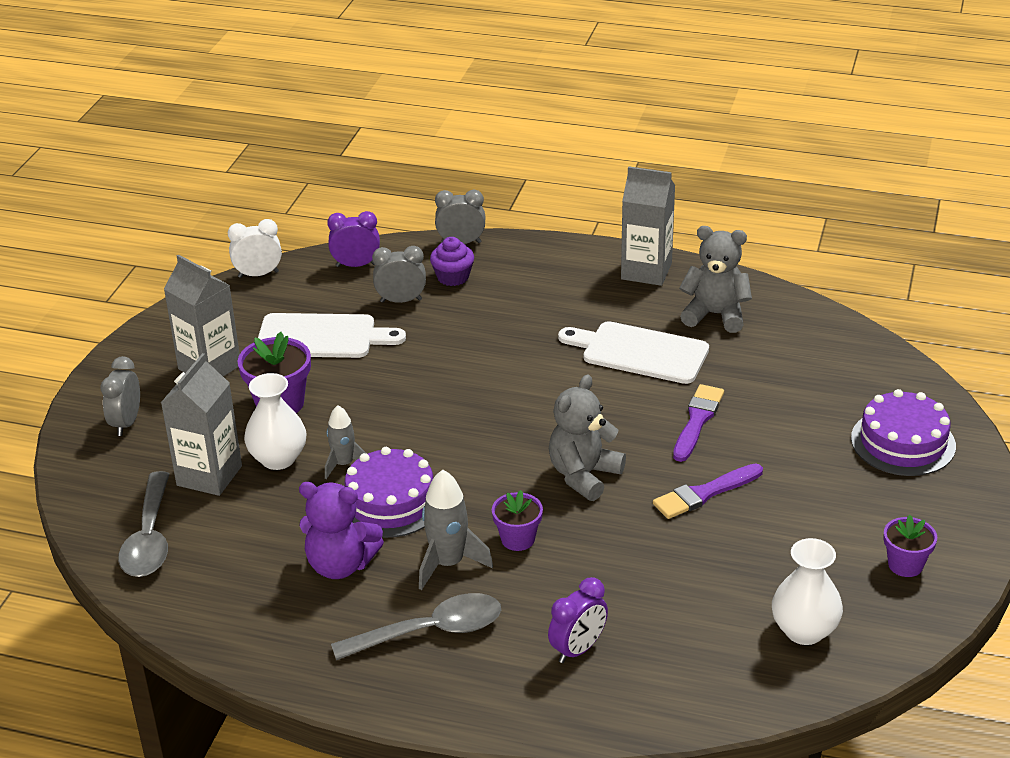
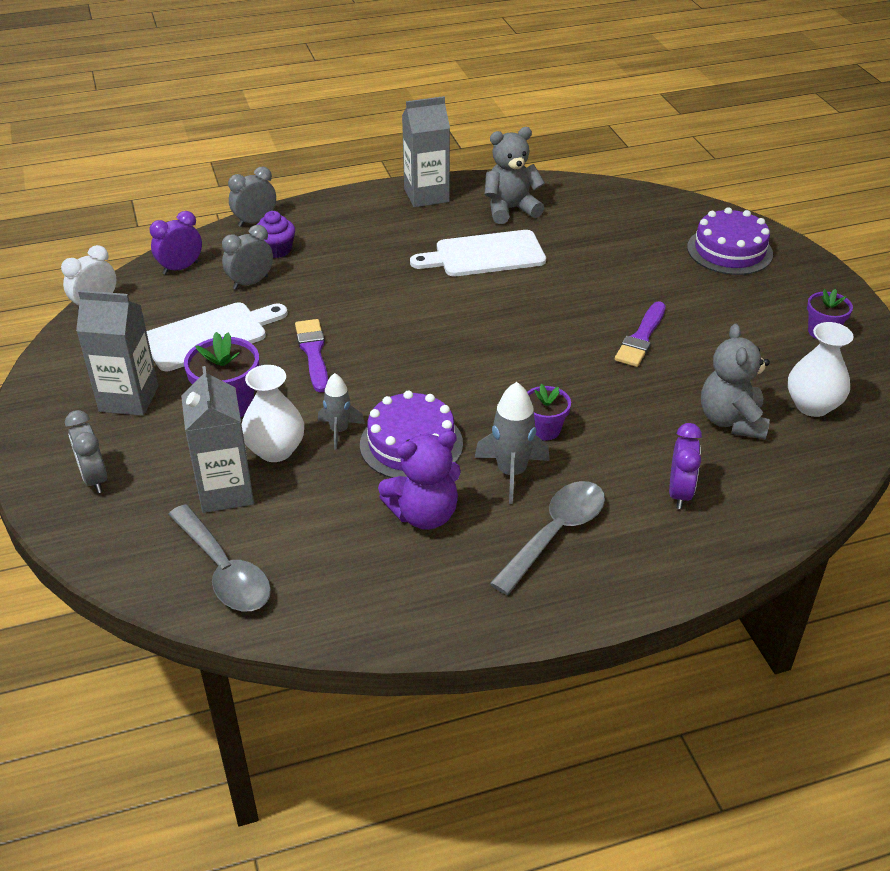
camera: 35 degrees left, 5 degrees up
(584, 475) = (541, 360): grey teddy bear -> grey teddy bear (731, 421)
(697, 420) = (579, 288): purple brush -> purple brush (313, 352)

